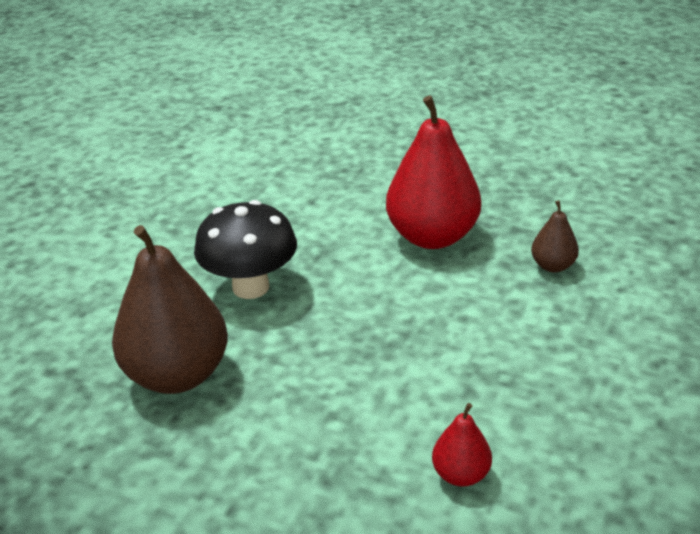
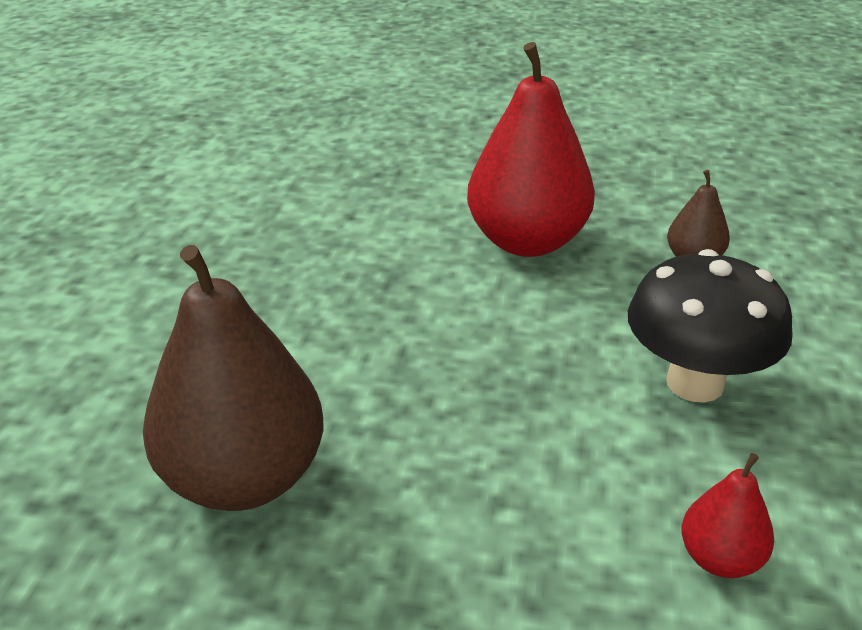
camera: 15 degrees left, 0 degrees up
(250, 287) = (309, 336): black mushroom -> black mushroom (695, 383)

